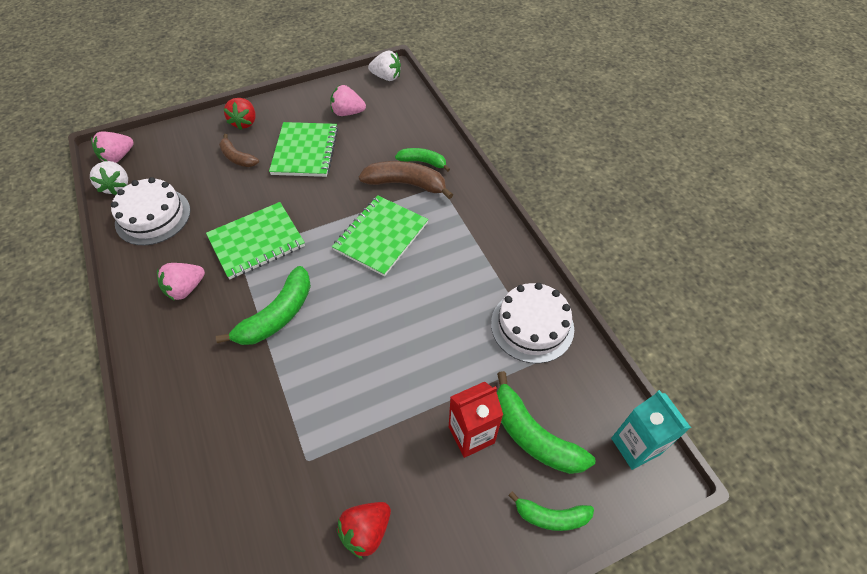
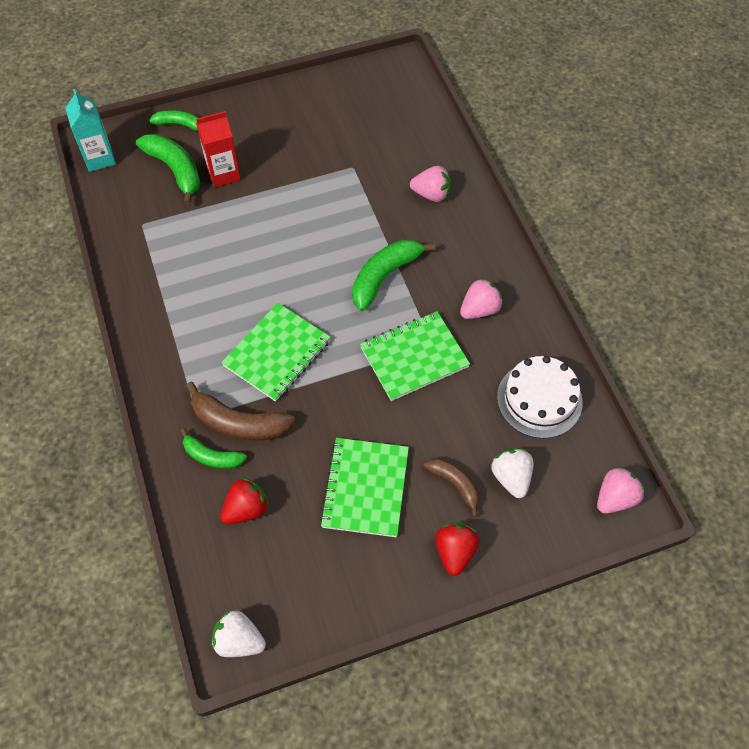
camera: 175 degrees left, 5 degrees up
(116, 186) = (599, 448): white strawberry -> white strawberry (511, 477)
(348, 113) = (305, 560): pink strawberry -> pink strawberry (431, 194)
(366, 531) = (310, 126): red strawberry -> red strawberry (246, 509)
(532, 325) = (146, 250): white cake -> none

